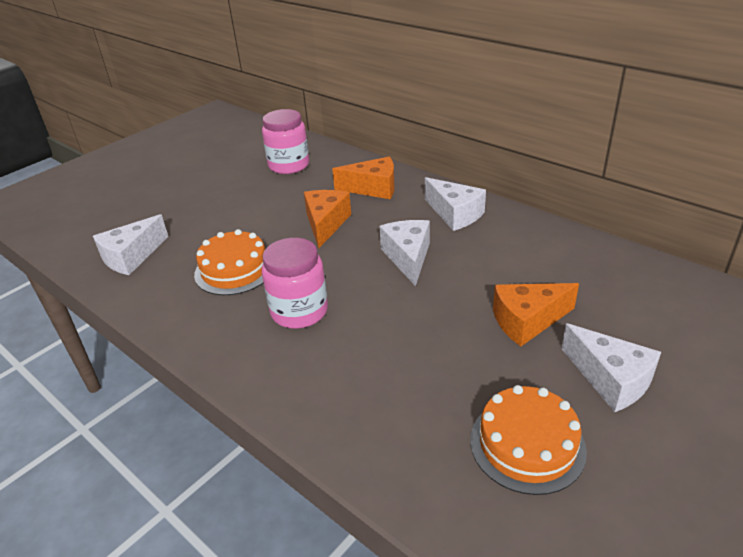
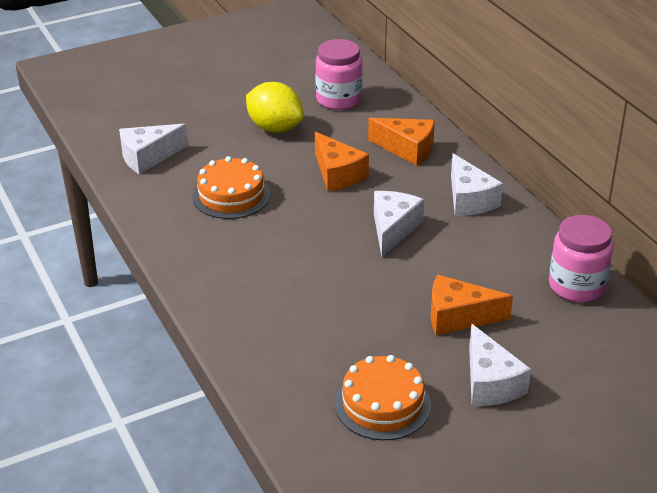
camera: 20 degrees right, 0 degrees up
(245, 201) = (275, 128): none -> yellow lemon
(299, 311) = (267, 249): pink jar -> pink jar (576, 286)
(325, 224) = (337, 174): orange cheese -> orange cheese turned 120 degrees clockwise

